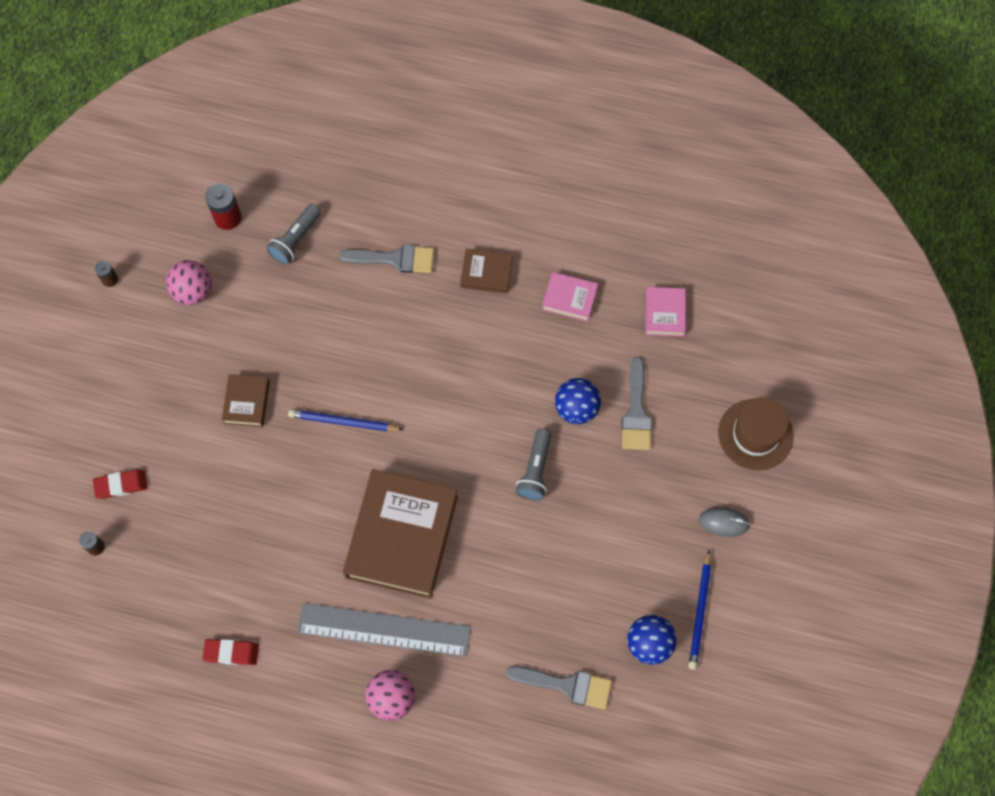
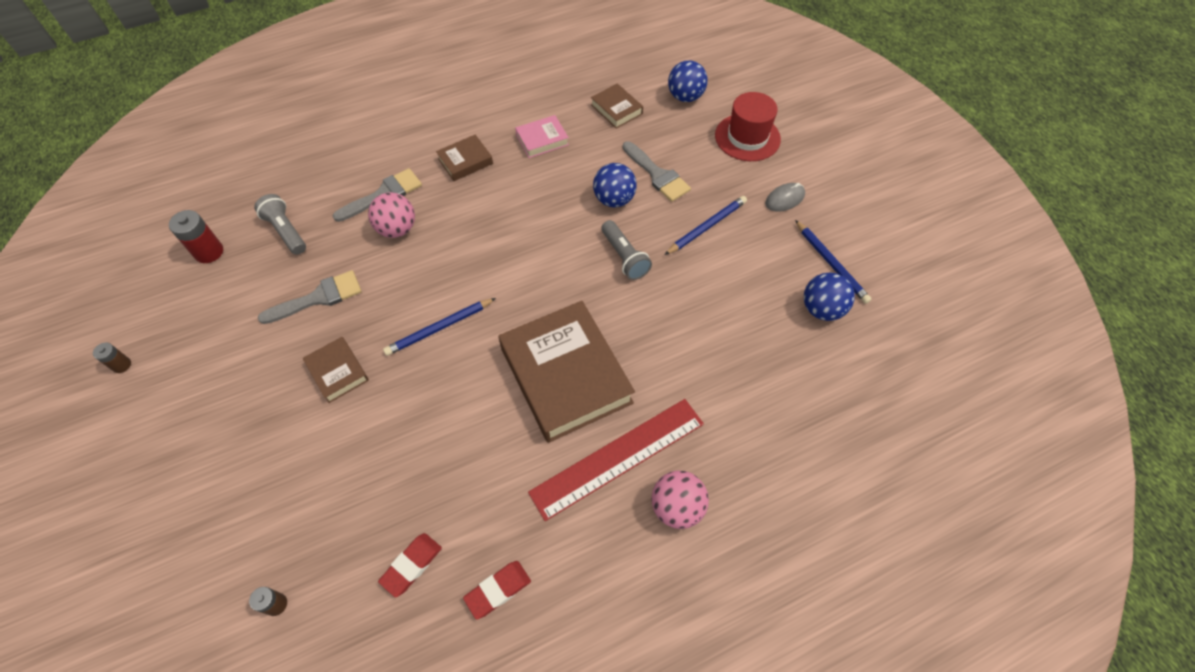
camera: 40 degrees left, 10 degrees down
(121, 485) = (262, 527): red eraser -> red eraser (411, 565)
(193, 291) = (217, 323): pink ball -> pink ball (397, 229)
(296, 240) = (286, 231): grey flashlight -> grey flashlight turned 150 degrees clockwise
(384, 629) = (618, 457): grey ruler -> red ruler
(567, 685) = (798, 383): grey brush -> grey brush (319, 298)
(629, 496) = (706, 227): none -> blue pencil
(665, 314) = (616, 109): pink book -> brown book
(741, 347) = (685, 97): none -> blue ball
(755, 434) = (747, 137): brown hat -> red hat

